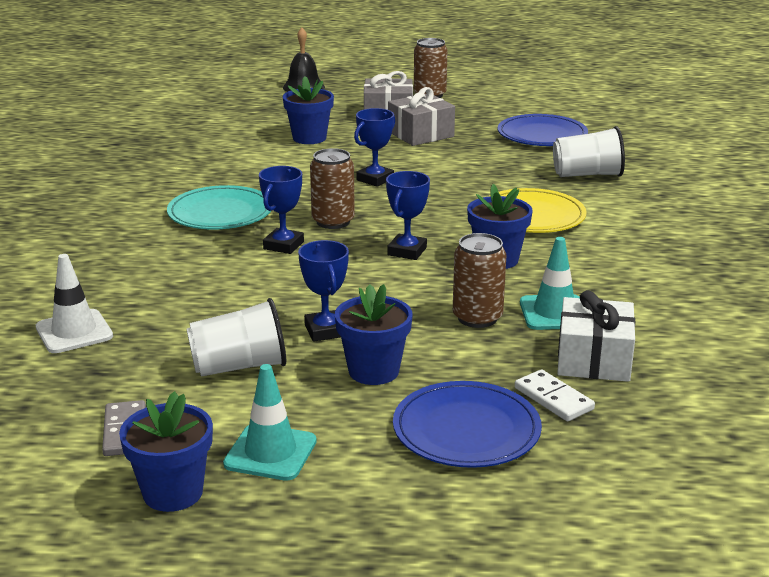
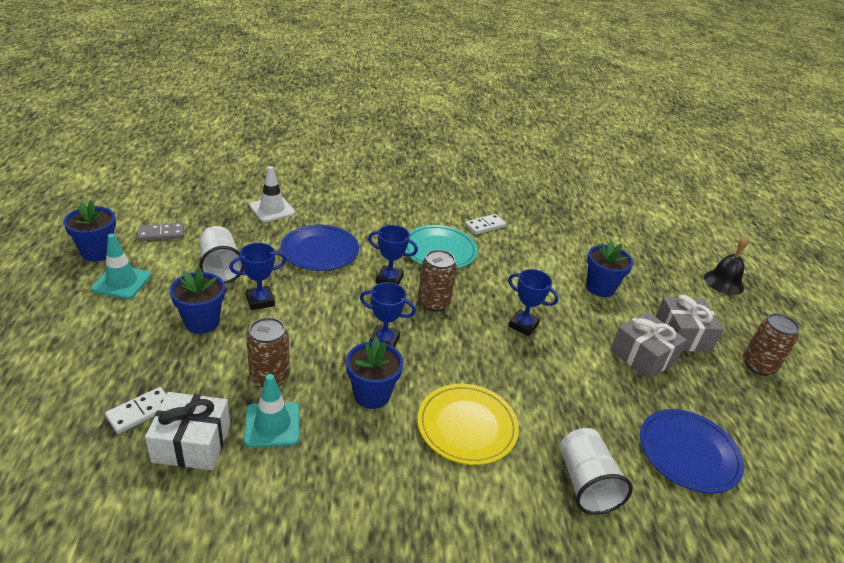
camera: 80 degrees right, 10 degrees up
(168, 183) = (485, 226): none -> white domino
(466, 430) = (115, 363): blue plate -> blue plate (320, 251)

